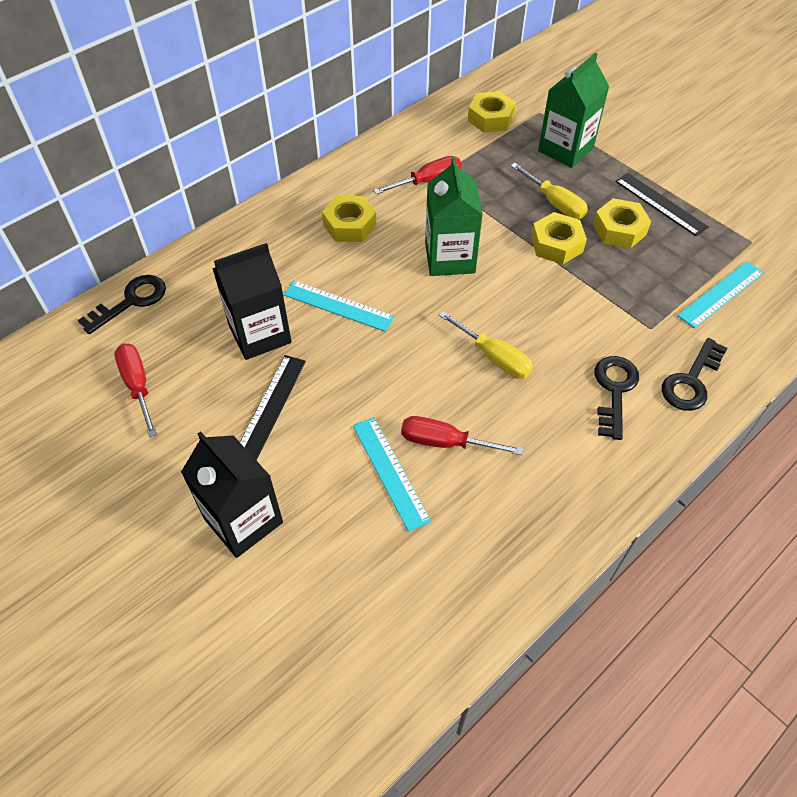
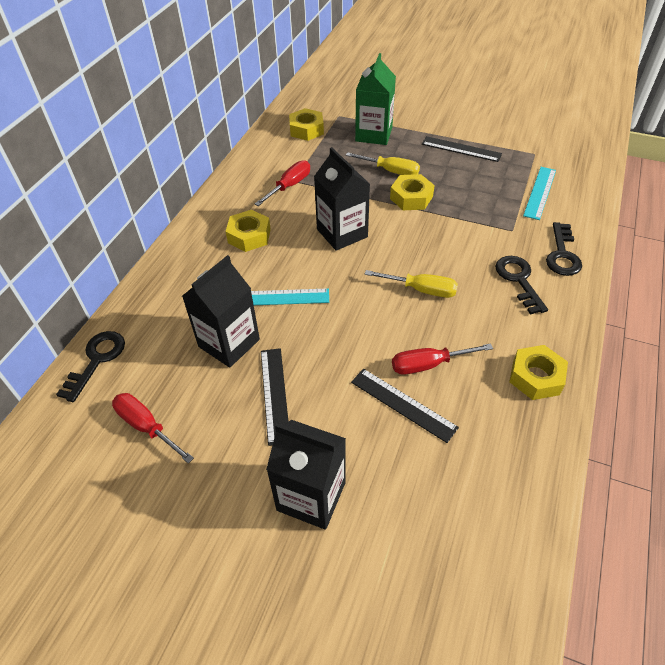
camera: 25 degrees left, 5 degrees down
(390, 472) = (403, 404): turquoise ruler -> black ruler
(450, 258) = (342, 233): green carton -> black carton
(619, 229) = (446, 174): yellow nut -> yellow nut (536, 377)

